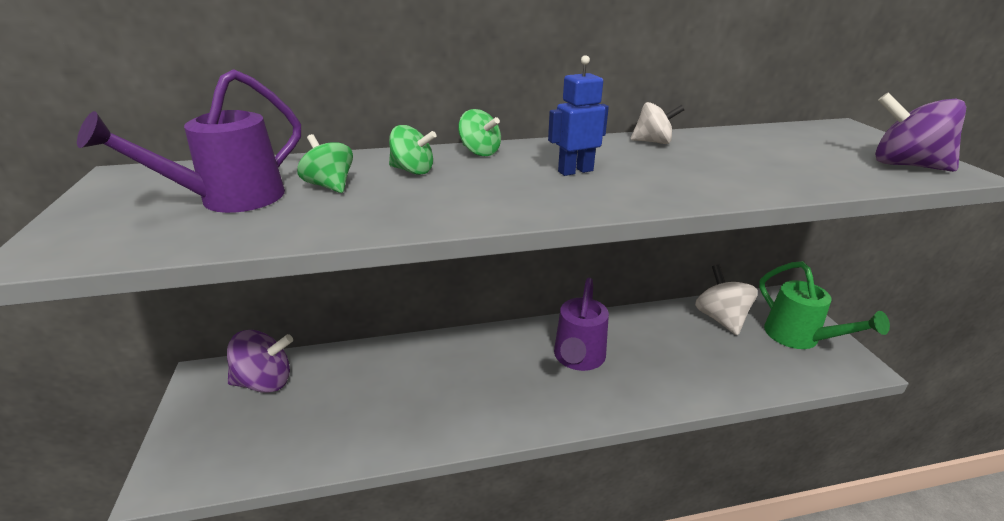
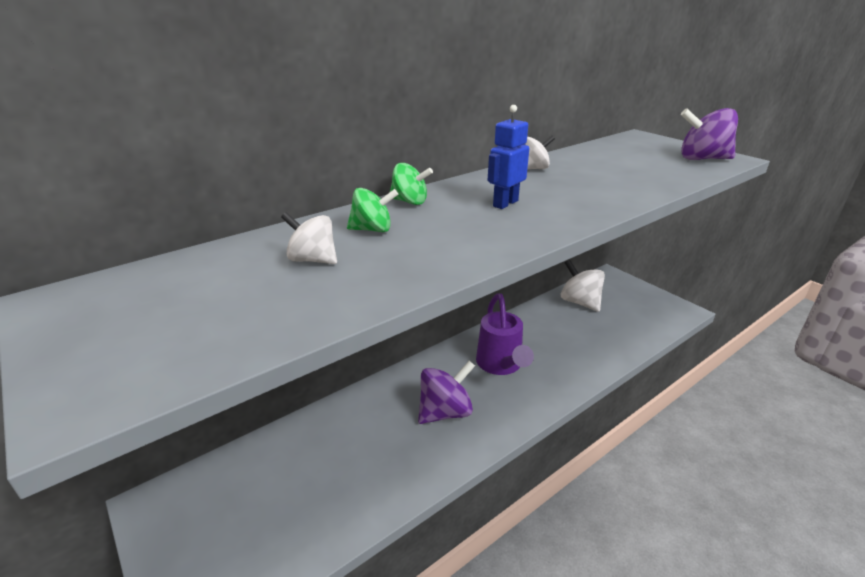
camera: 25 degrees left, 0 degrees up
(230, 200) = (227, 296): purple watering can -> none
(265, 382) = (228, 484): purple spinning top -> purple spinning top (445, 412)
(330, 186) = (313, 260): green spinning top -> white spinning top
(799, 338) = (637, 302): green watering can -> none

